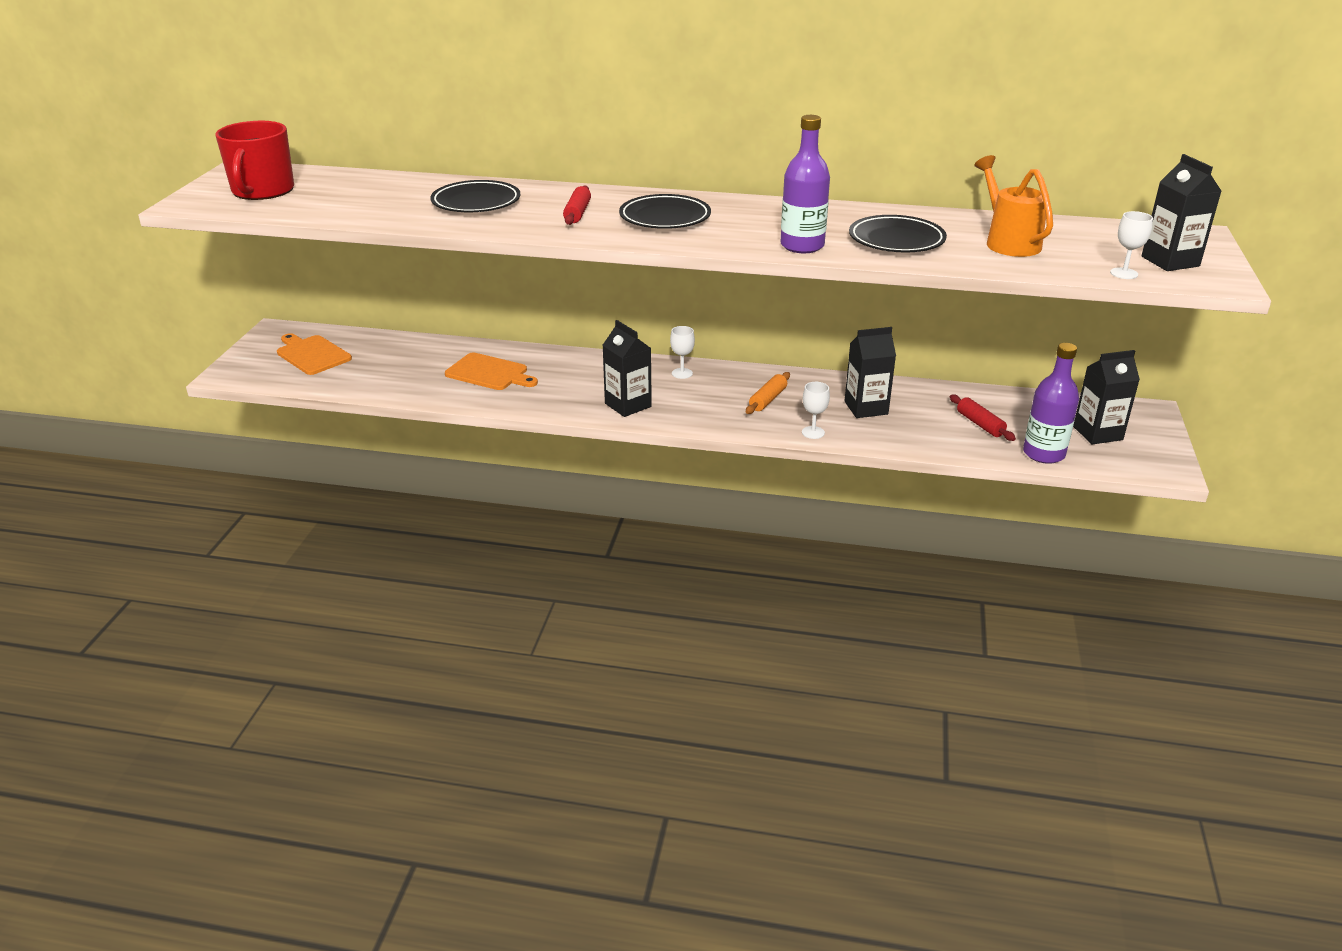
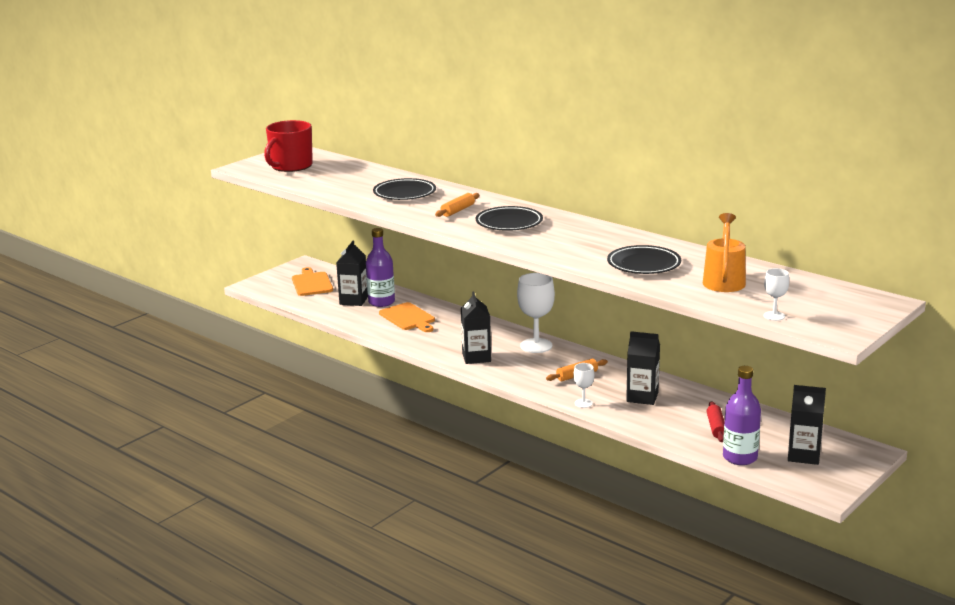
camera: 30 degrees right, 10 degrees down
(577, 213) = (458, 210): red rolling pin -> orange rolling pin
(682, 373) = (536, 346): white goblet -> white goblet, size x1.94
(802, 246) = (572, 256): purple bottle -> purple bottle (381, 302)
(1170, 261) = (826, 315): black carton -> black carton (353, 300)

